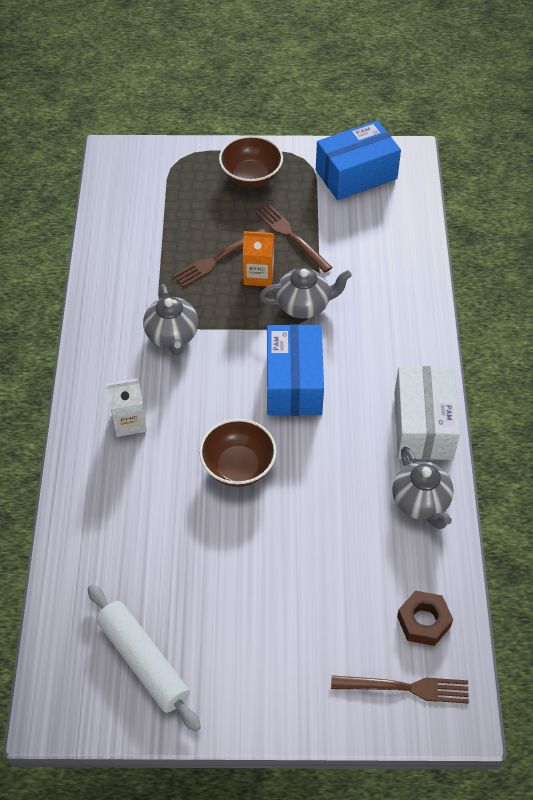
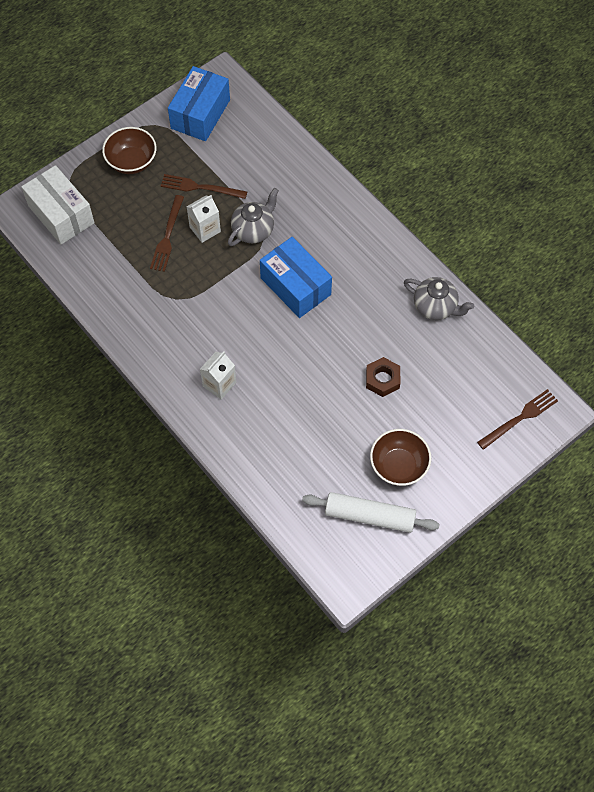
camera: 40 degrees left, 10 degrees up
(172, 336) = (190, 309): grey teapot -> none
(238, 467) = (313, 363): brown bowl -> brown bowl (398, 466)
(258, 275) = (205, 229): orange carton -> white carton
(423, 425) = (395, 258): white box -> white box (61, 214)
(424, 621) = (497, 374): brown nut -> brown nut (382, 379)

